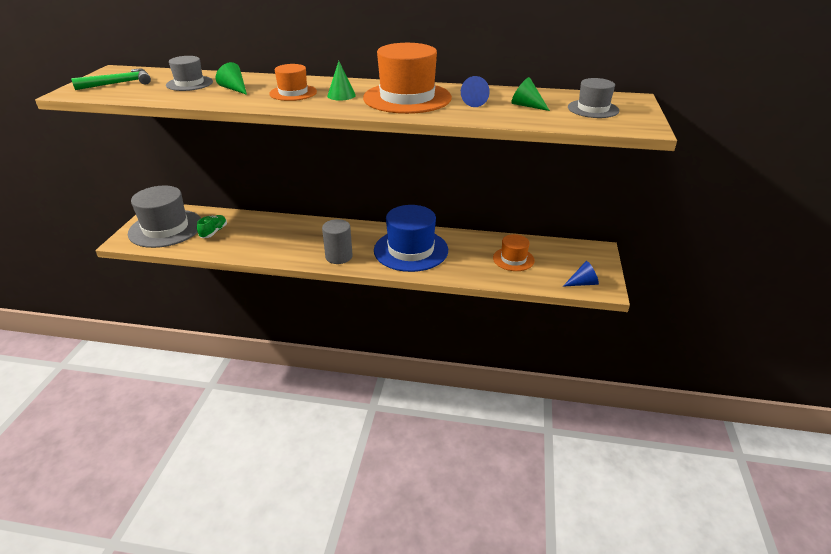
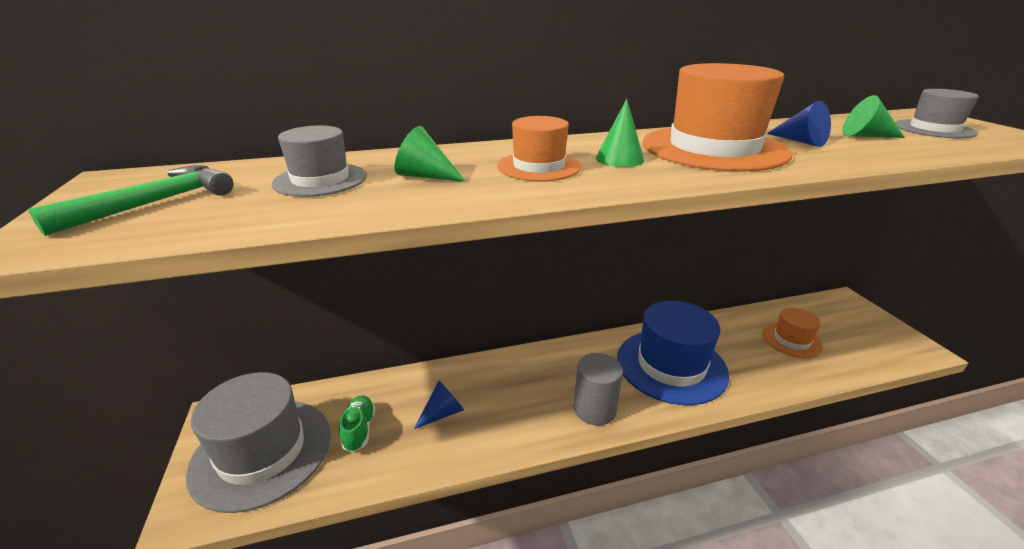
camera: 25 degrees left, 5 degrees down
(582, 283) = (894, 349): blue cone -> blue cone (442, 413)

